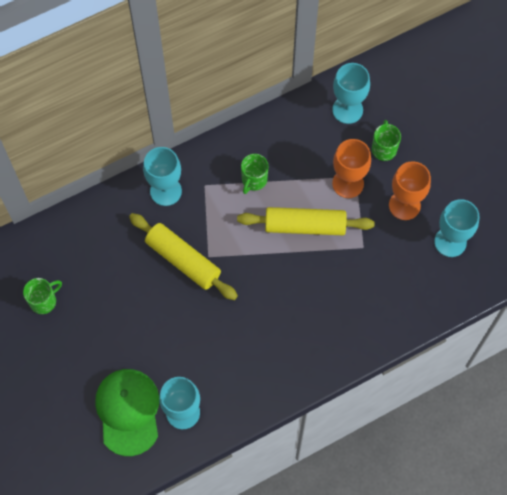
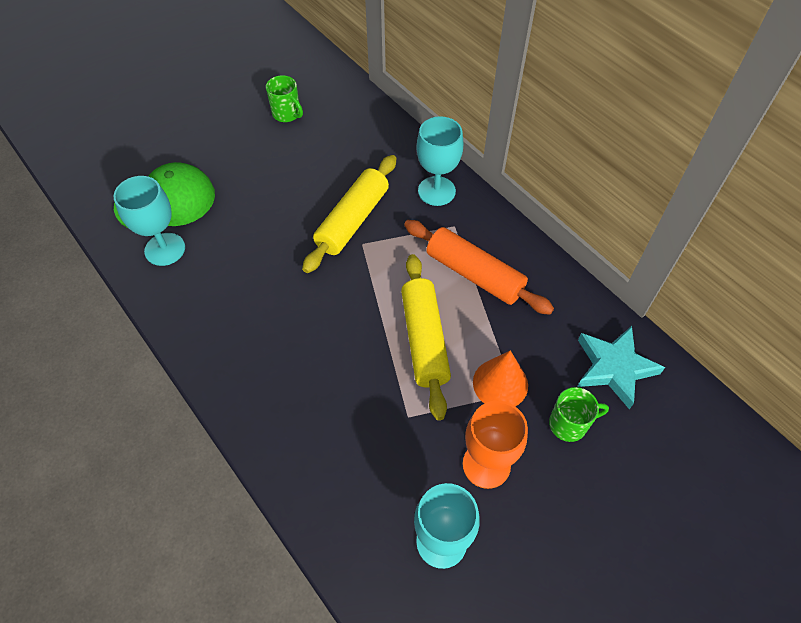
camera: 80 degrees right, 10 degrees down
(254, 180) = (474, 274): green mug -> orange rolling pin
(347, 110) = (614, 368): turquoise goblet -> turquoise star
(348, 183) = (500, 383): orange goblet -> orange cone

